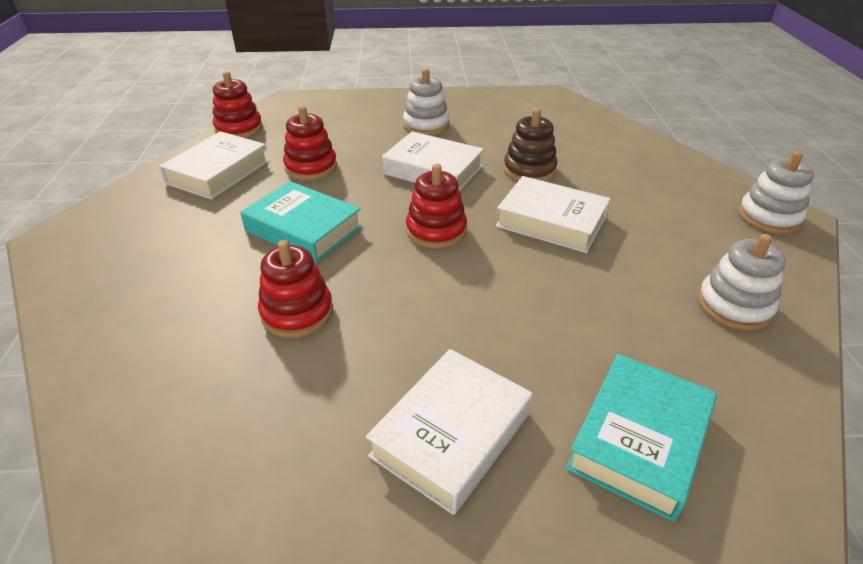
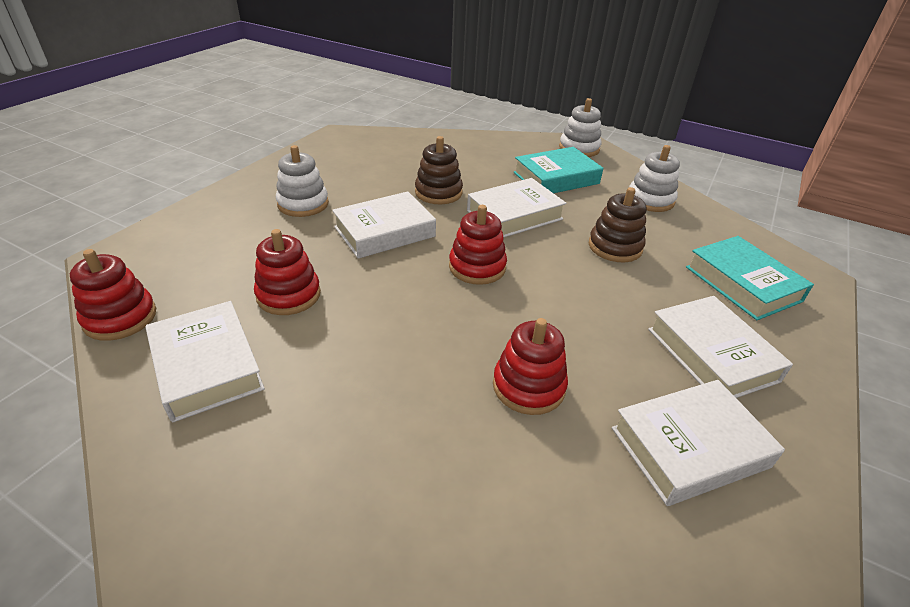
camera: 60 degrees left, 0 degrees up
(284, 444) = (689, 448): none -> white book
(303, 229) = (400, 339): turquoise book -> turquoise book (556, 178)
(580, 305) = (615, 247): none -> brown stacking toy

